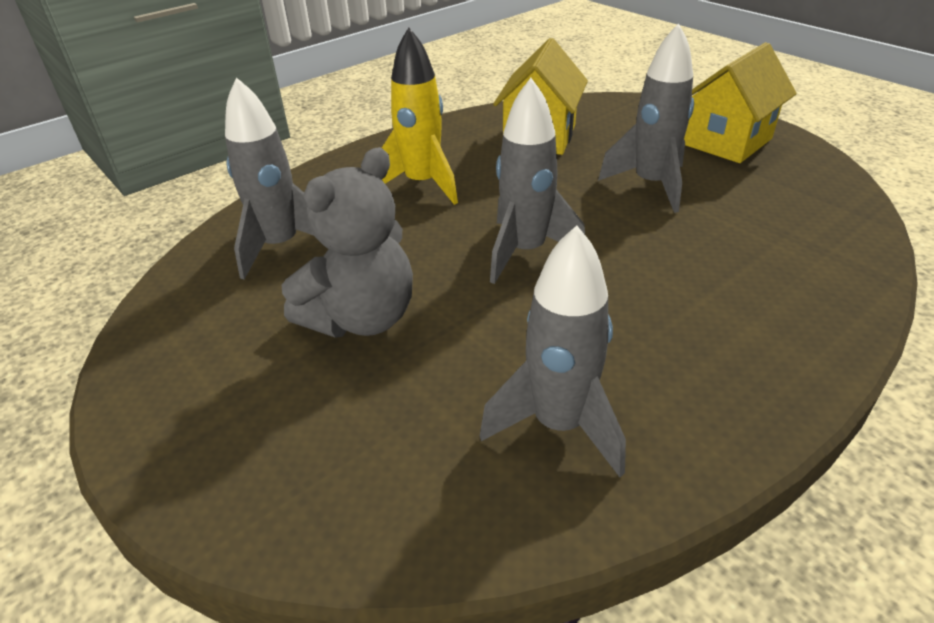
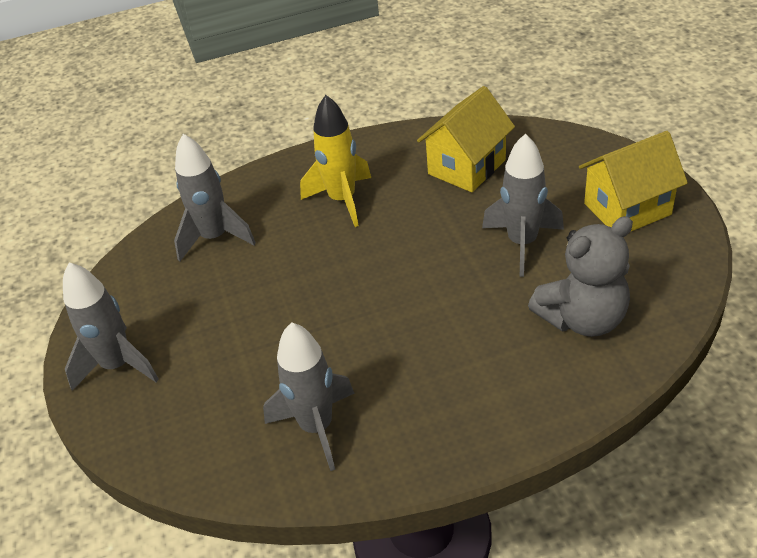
camera: 25 degrees right, 5 degrees up
(361, 318) = (239, 314): grey teddy bear -> grey teddy bear (583, 318)
(525, 252) = (380, 286): grey rocket -> grey rocket (117, 365)

